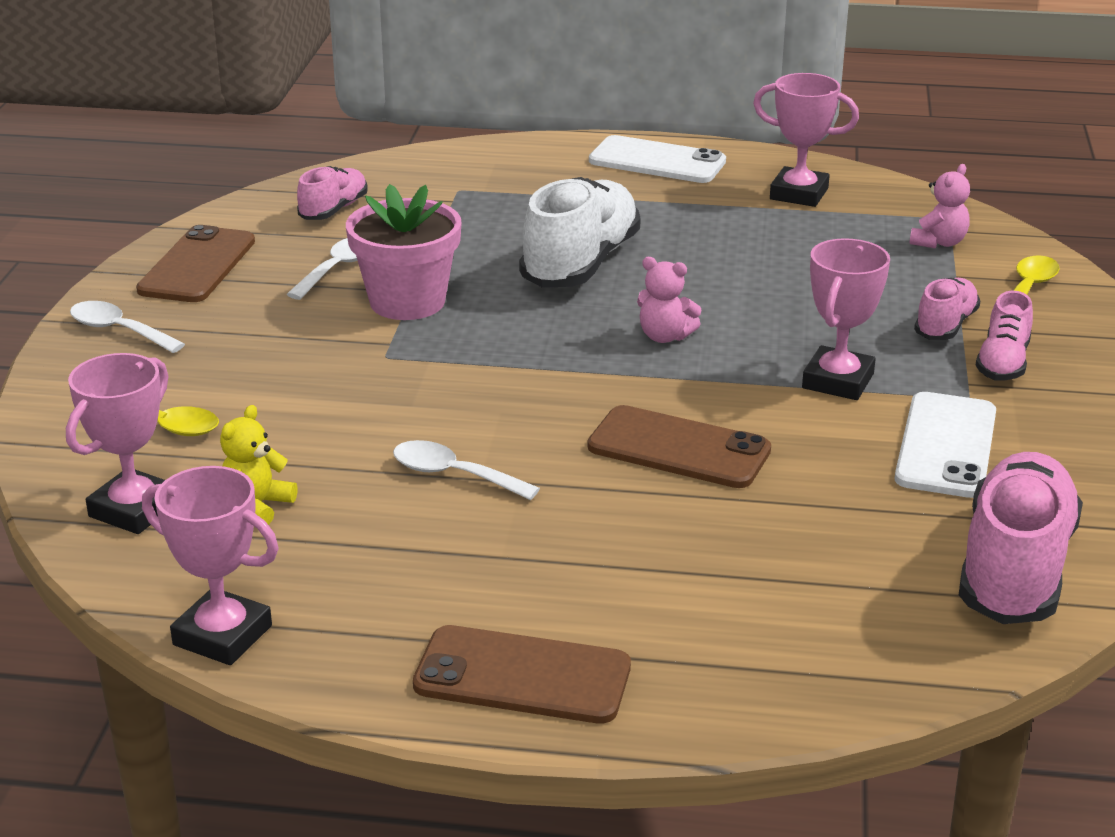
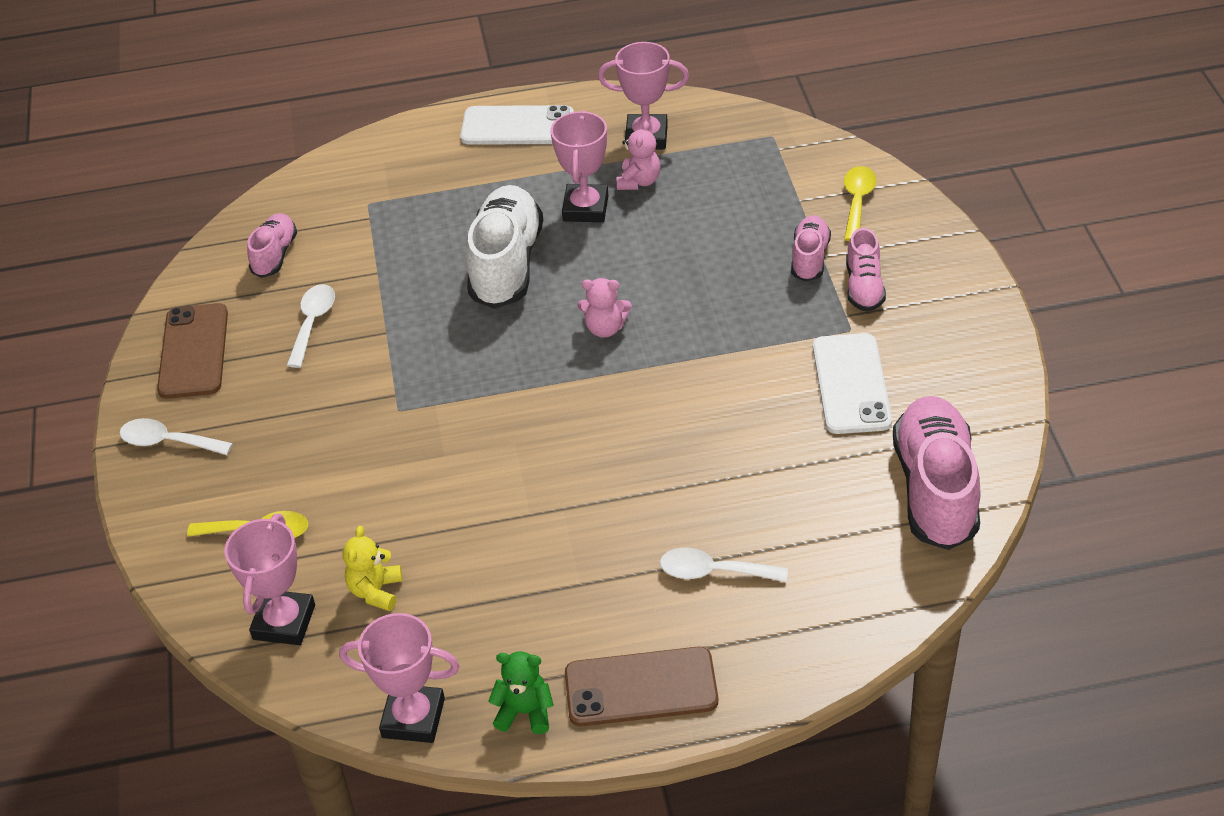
camera: 15 degrees left, 15 degrees up
(361, 664) = (525, 712): none -> green teddy bear
(407, 302) = (387, 345): pink flower pot -> none
(453, 474) = (508, 516): white spoon -> white spoon (713, 572)
(679, 448) = (662, 442): brown phone -> none
(838, 381) = (751, 340): pink trophy -> pink trophy (585, 208)
(939, 242) = (774, 166): pink teddy bear -> pink teddy bear (639, 181)

